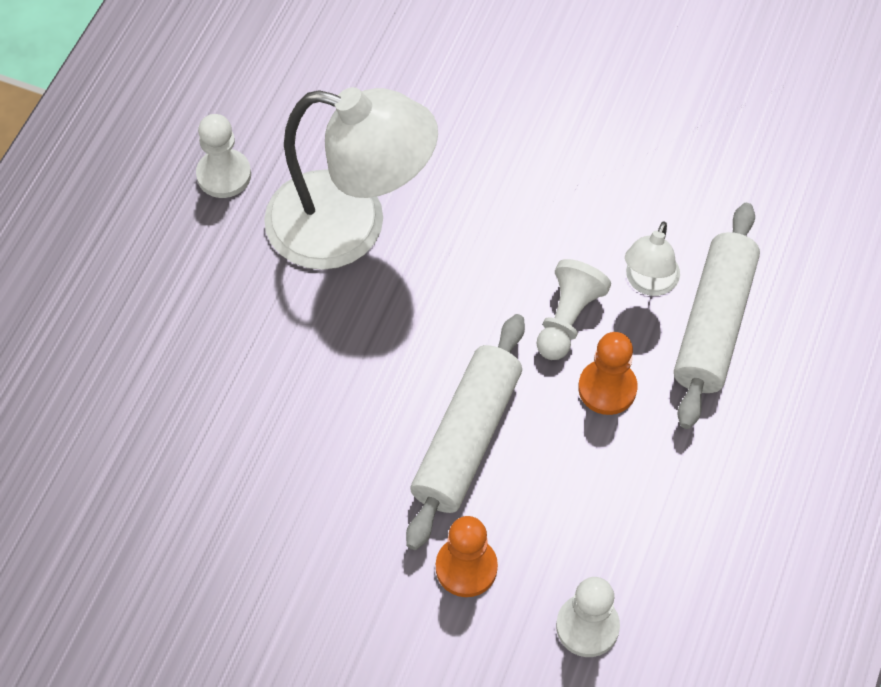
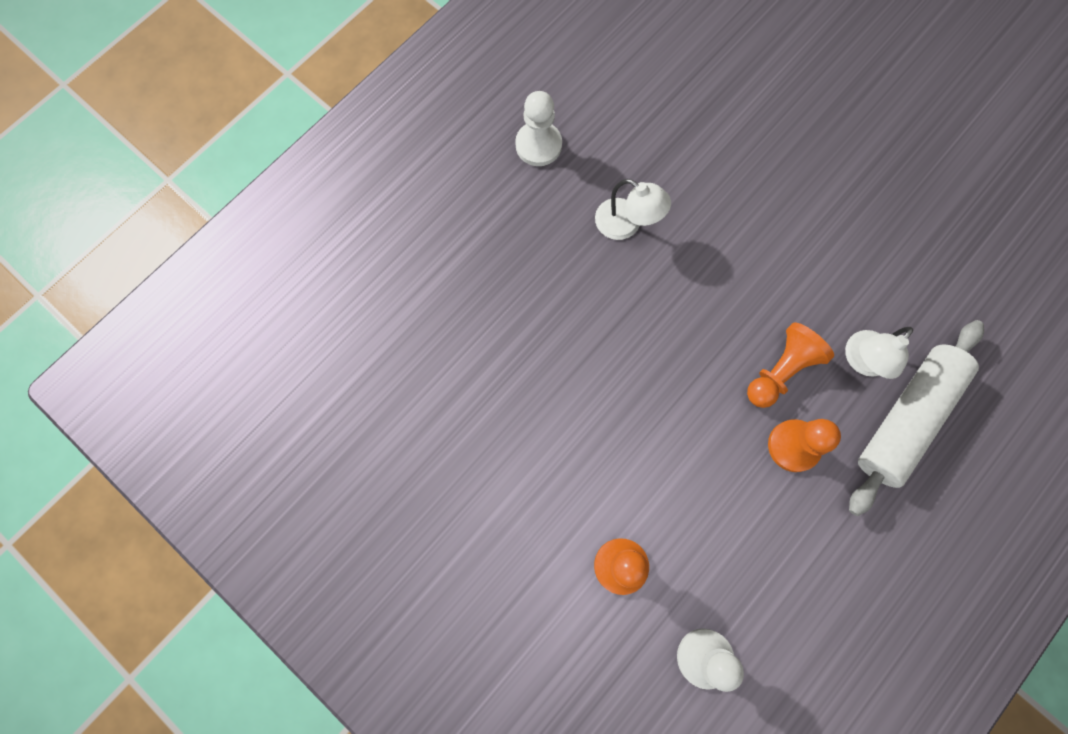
camera: 20 degrees right, 15 degrees up
(350, 226) = (626, 224): white lamp -> white lamp, size x0.45
(467, 439) = (659, 450): white rolling pin -> none
(567, 319) = (780, 370): white pawn -> orange pawn

